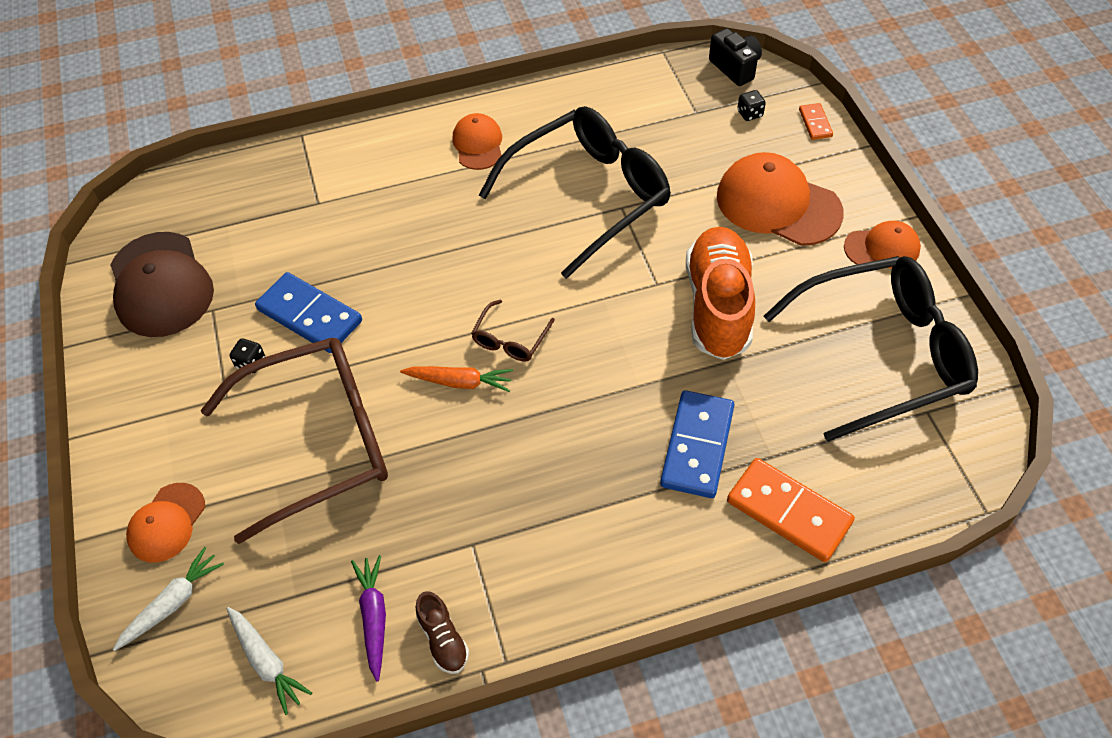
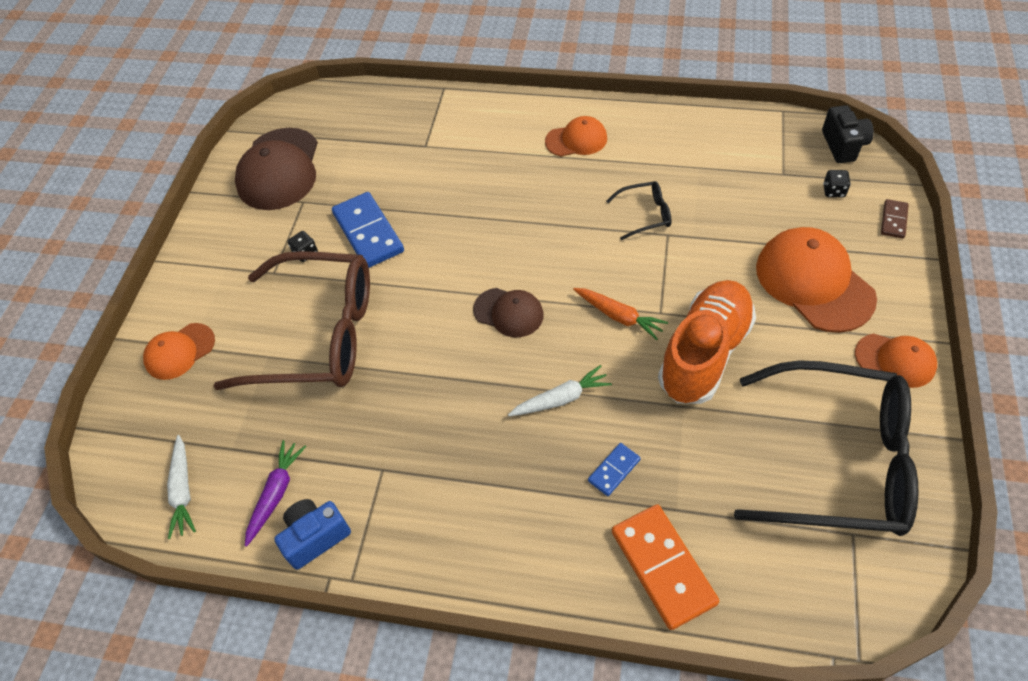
camera: 30 degrees right, 0 degrees up
(172, 603) = (148, 414): white carrot -> white carrot (561, 398)
(443, 639) = (315, 537): brown shoe -> blue camera
(460, 382) = (449, 331): orange carrot -> orange carrot (619, 316)
(478, 144) = (576, 140): orange cap -> orange cap turned 60 degrees clockwise
(510, 340) = (508, 312): brown glasses -> brown cap
(590, 195) = (646, 214): black glasses -> black glasses, size x0.41
(697, 446) = (614, 470): blue domino -> blue domino, size x0.50
(815, 123) = (893, 220): orange domino -> brown domino

